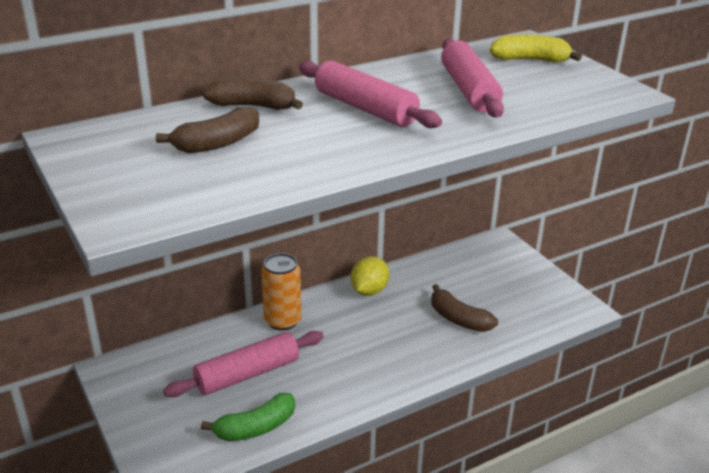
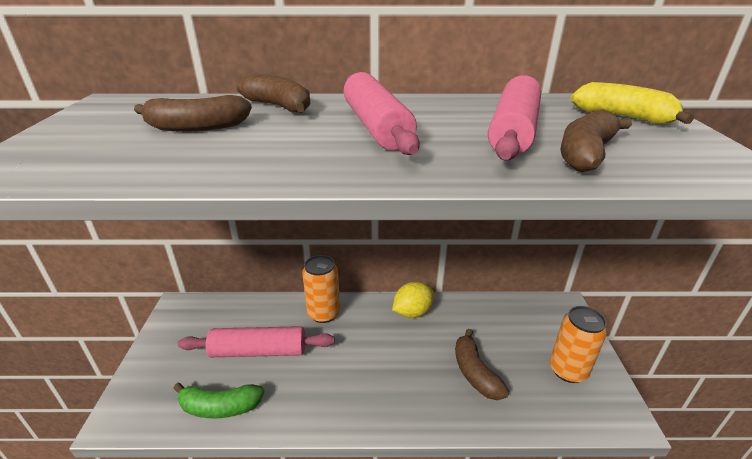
camera: 30 degrees right, 0 degrees up
(528, 291) = (568, 370): none -> orange can
(531, 99) = (585, 154): none -> brown banana

